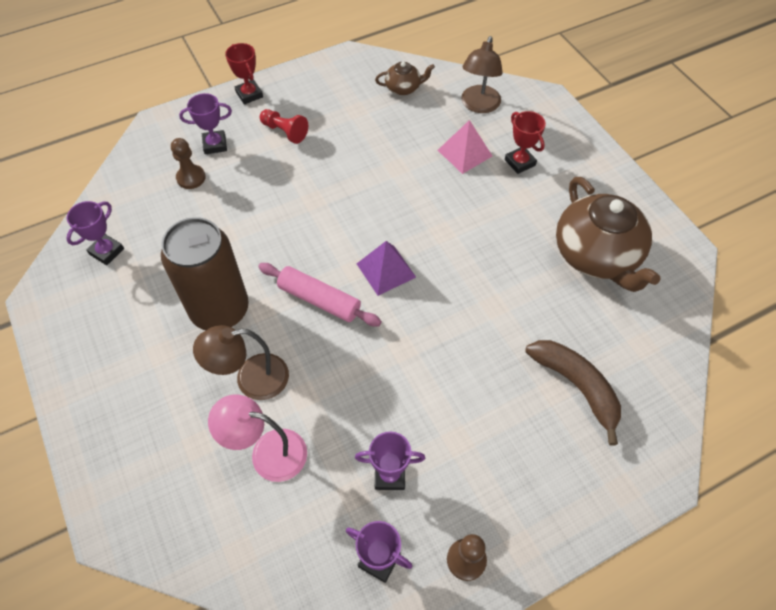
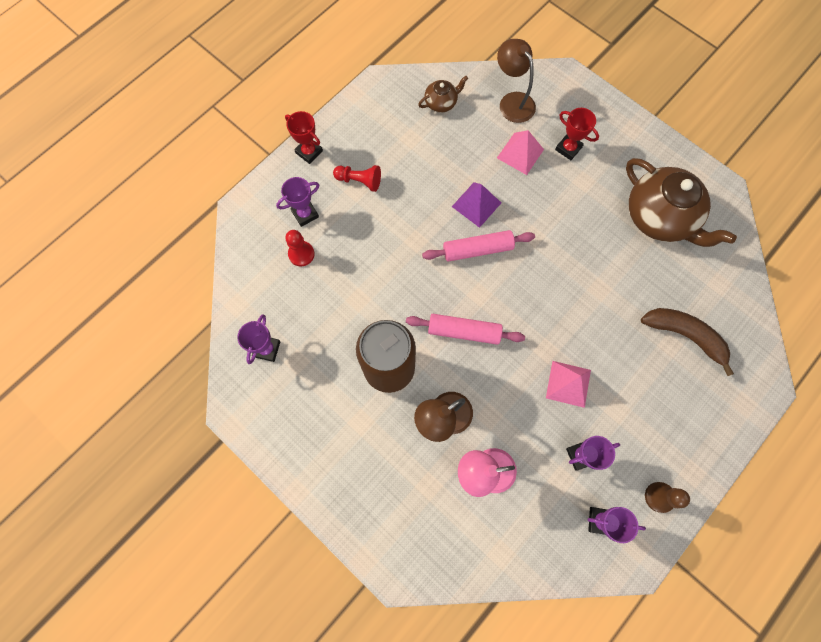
camera: 20 degrees left, 15 degrees up
(191, 178) = (301, 254): brown pawn -> red pawn
(374, 226) = (477, 249): none -> pink rolling pin
(386, 270) = (504, 286): purple pyramid -> purple pyramid (476, 204)
(411, 391) = (568, 383): none -> pink pyramid
(478, 106) = (512, 101): brown lamp -> brown lamp turned 150 degrees clockwise

